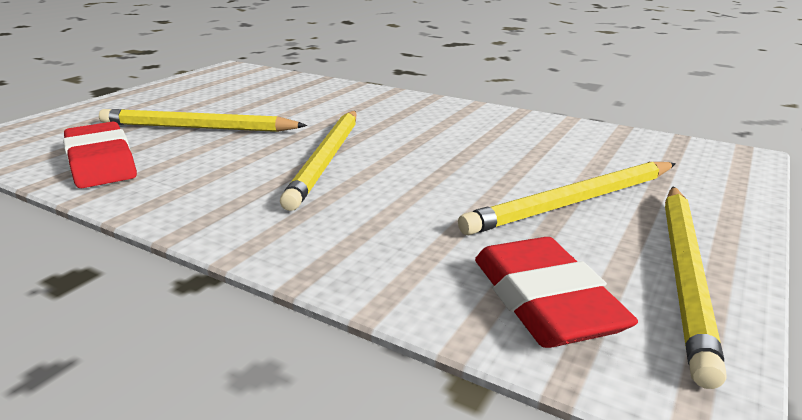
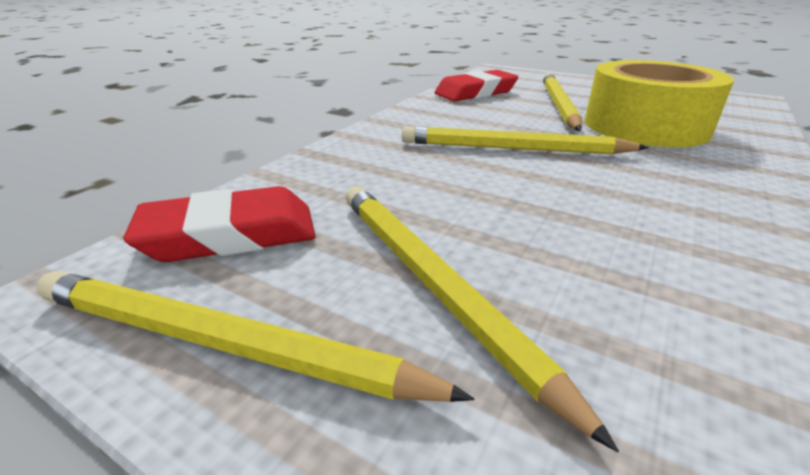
camera: 90 degrees right, 5 degrees up
(285, 107) = (645, 126): none -> yellow tape

